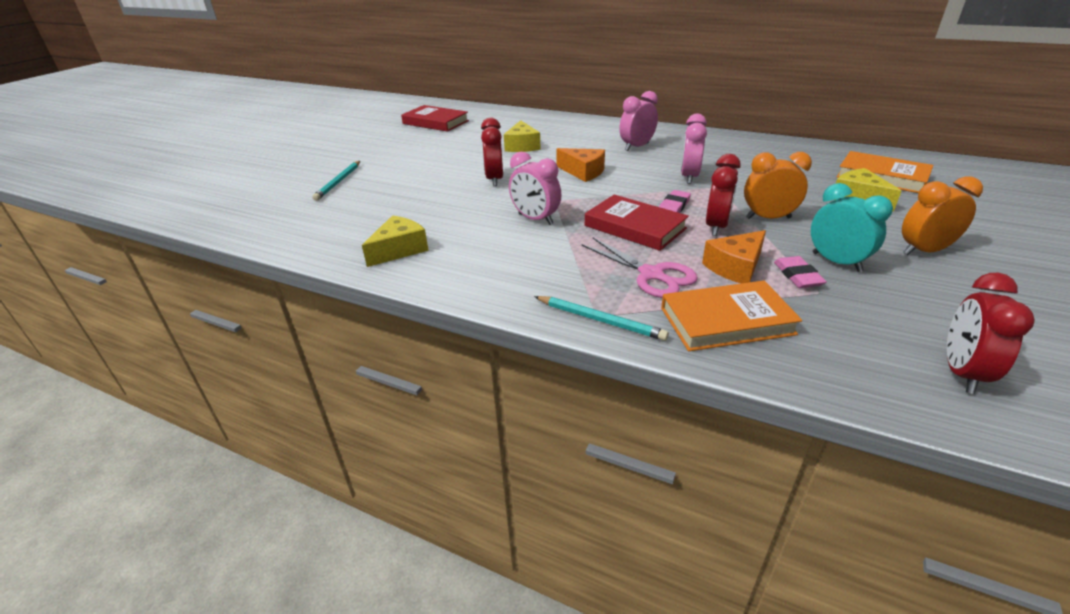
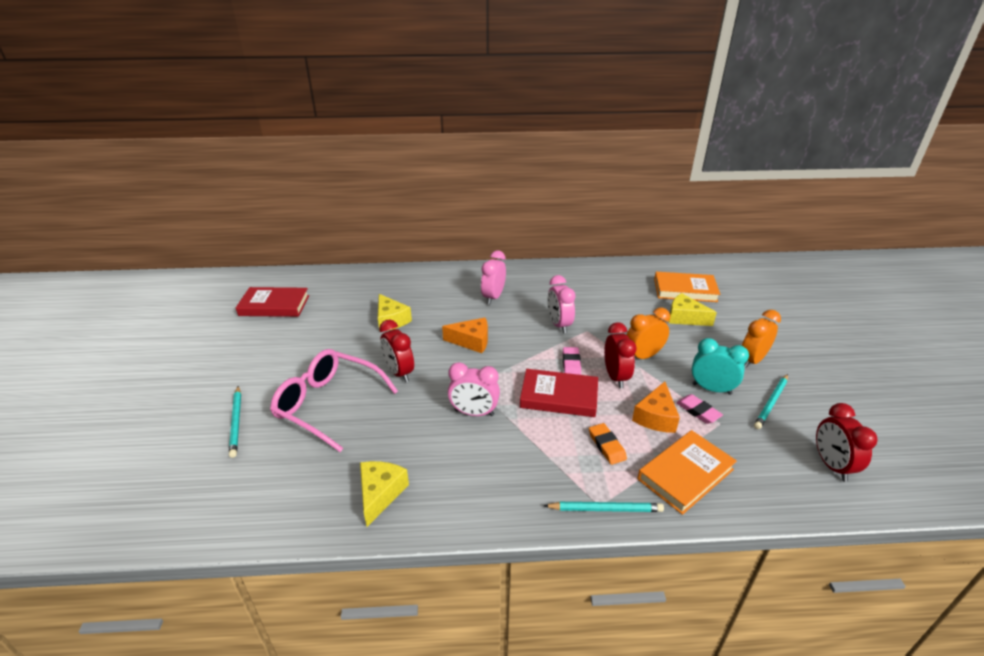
camera: 30 degrees left, 0 degrees up
(416, 187) = (329, 404): none -> pink glasses
(651, 274) = (606, 446): pink scissors -> orange eraser
(917, 293) = (771, 403): none -> turquoise pencil

